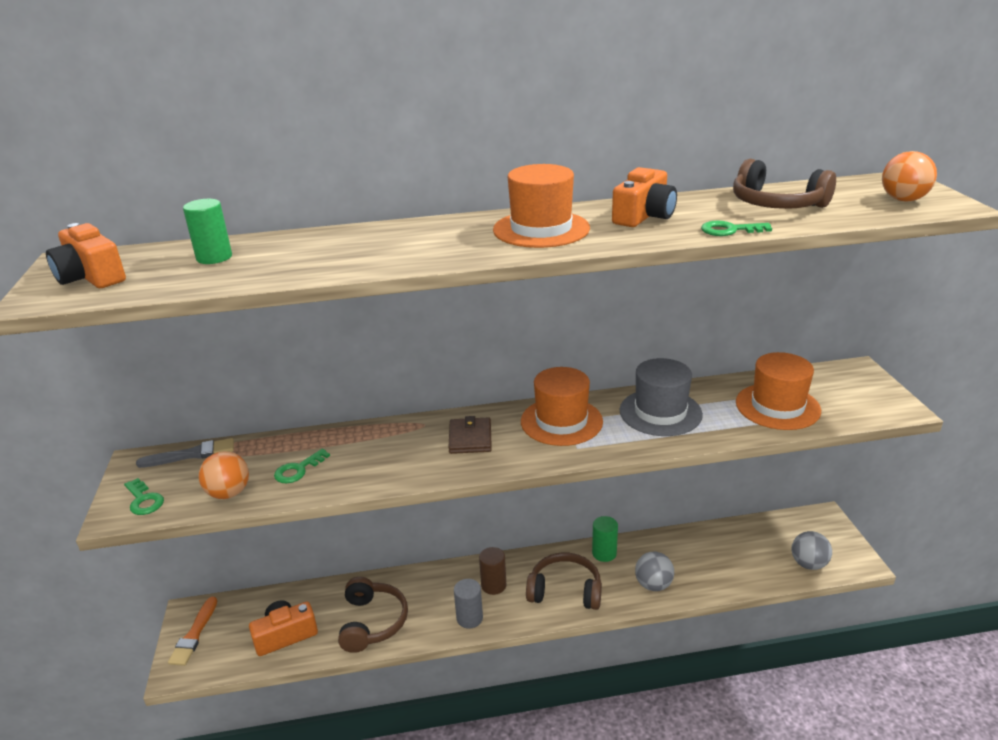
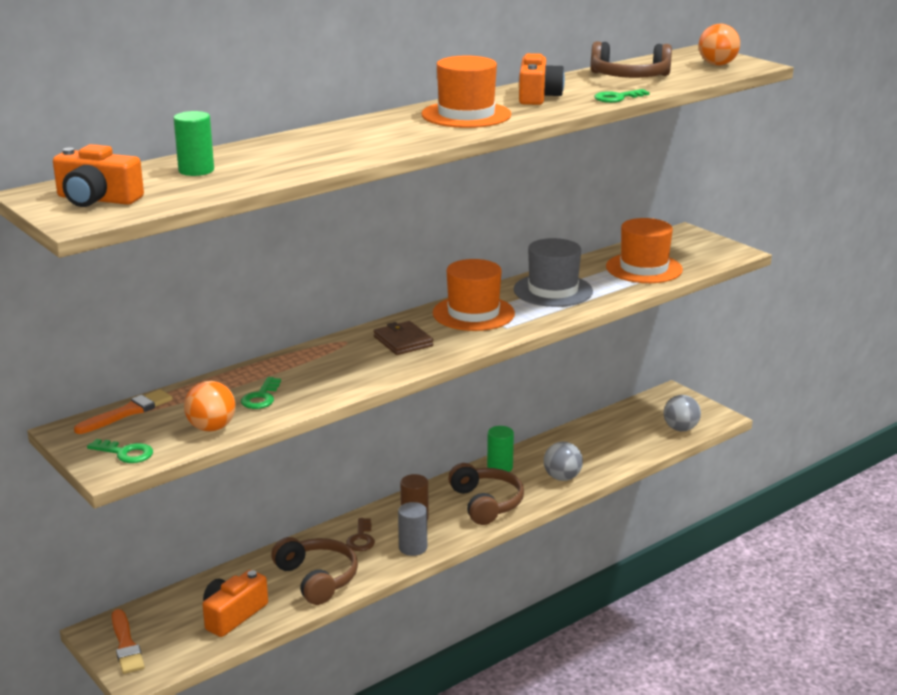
camera: 30 degrees left, 5 degrees down
(191, 454) = (127, 412): grey brush -> orange brush
(436, 591) = (361, 538): none -> brown key
(565, 590) = (486, 503): brown headphones -> brown headphones turned 90 degrees clockwise

